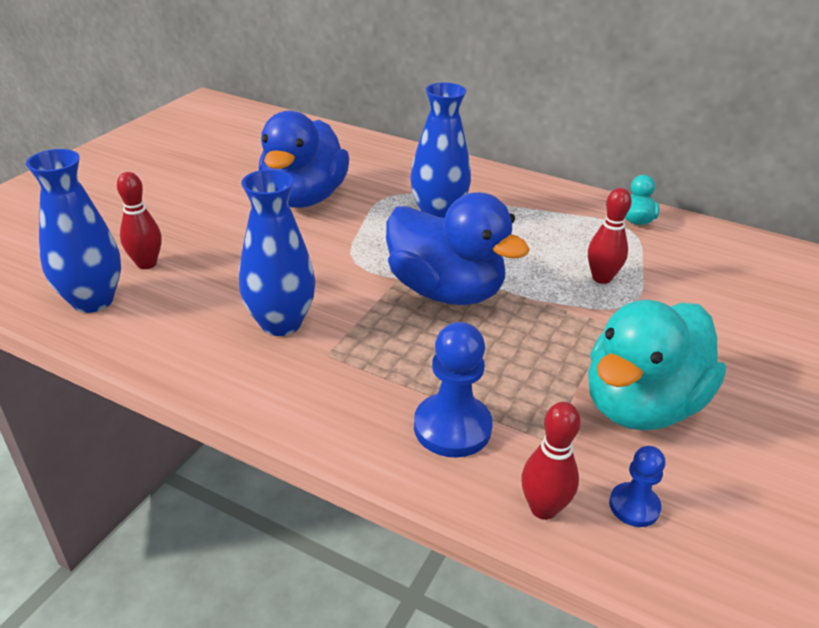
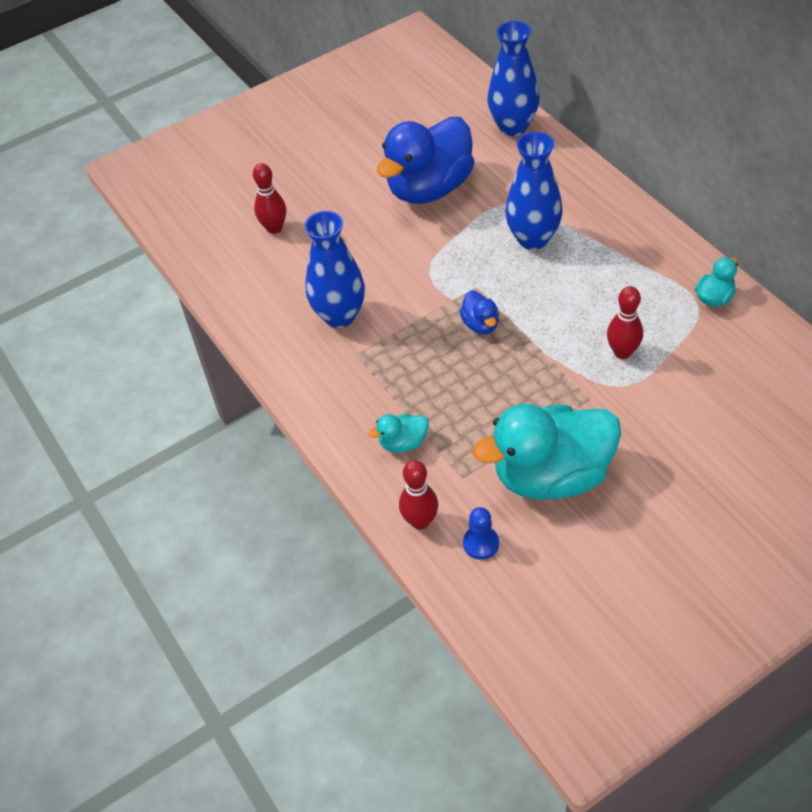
camera: 35 degrees right, 15 degrees up
(93, 300) = (224, 254): blue vase -> blue vase (513, 126)
(445, 291) = (480, 324): blue duck -> blue duck, size x0.43
(452, 427) = (403, 443): blue pawn -> turquoise duck

